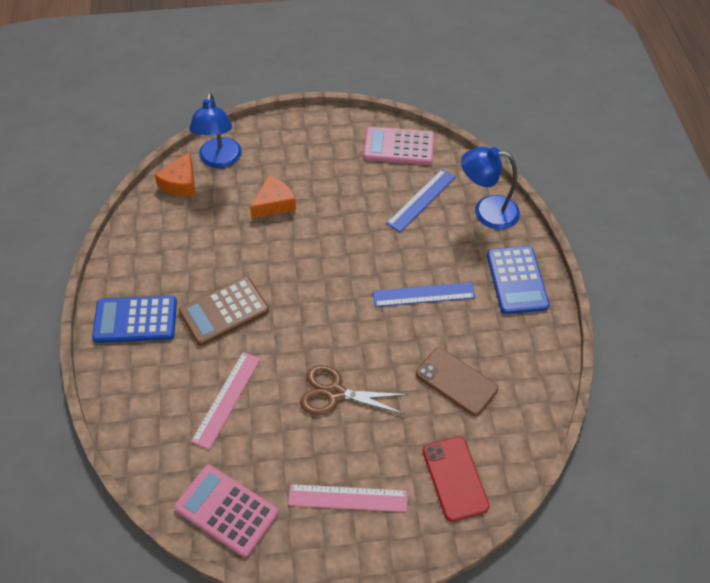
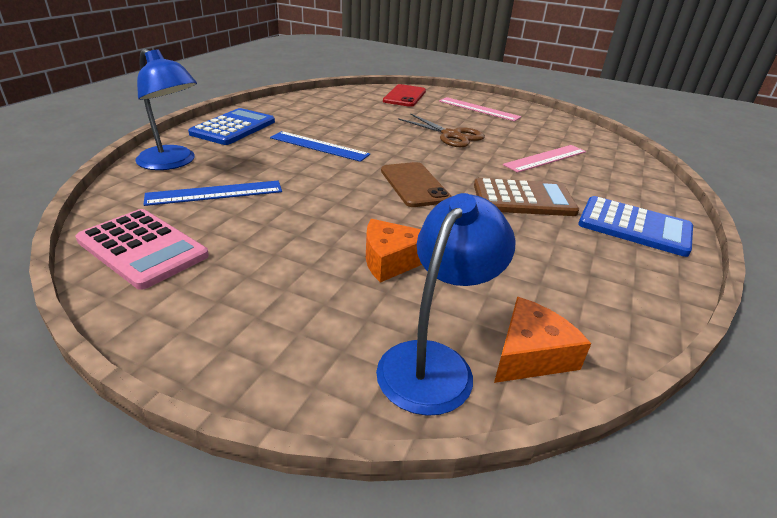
camera: 150 degrees left, 20 degrees down
(226, 510) = (566, 127): pink calculator -> none
(456, 381) = (356, 114): brown phone -> brown phone (414, 185)

